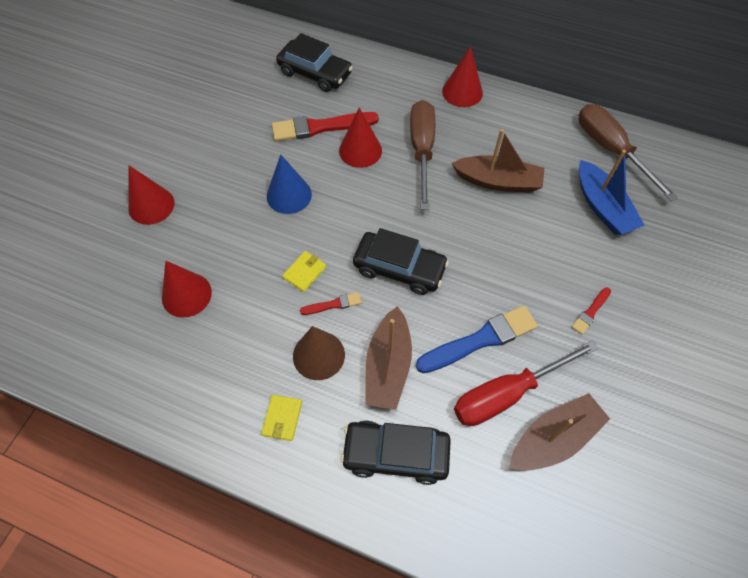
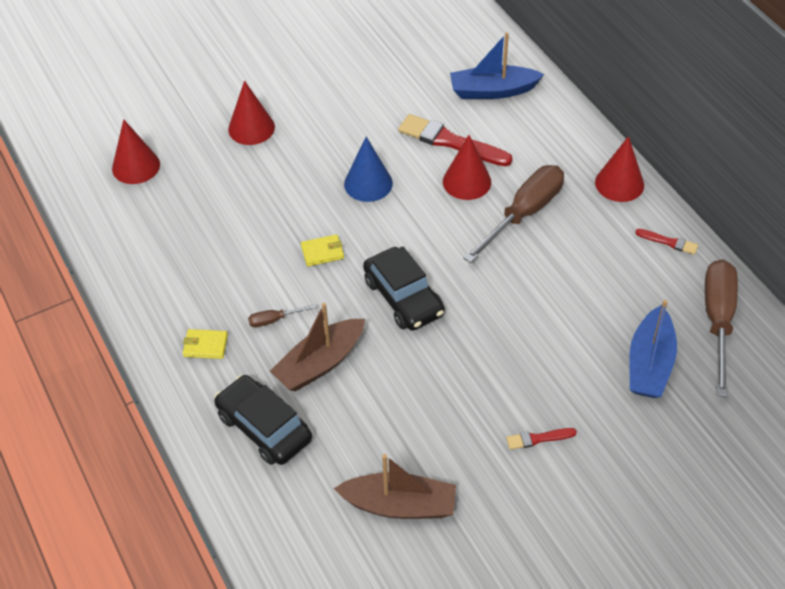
camera: 40 degrees right, 10 degrees down
(186, 295) = (217, 213): red cone -> red cone (136, 166)
(282, 418) = (205, 345): yellow wallet -> yellow wallet turned 45 degrees clockwise
(315, 73) = (492, 91): black car -> blue boat
(318, 355) = (274, 320): brown cone -> brown screwdriver
(333, 304) = (321, 290): red brush -> red brush (668, 242)
(480, 340) = (415, 394): blue brush -> none
(498, 181) = (569, 281): brown boat -> none
(507, 394) = (396, 448): red screwdriver -> none

